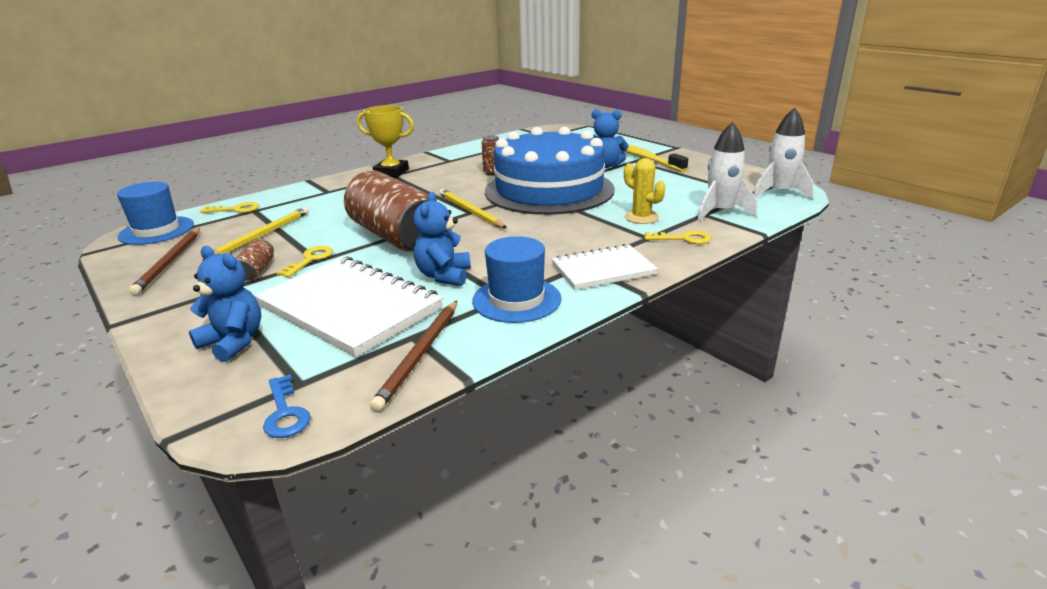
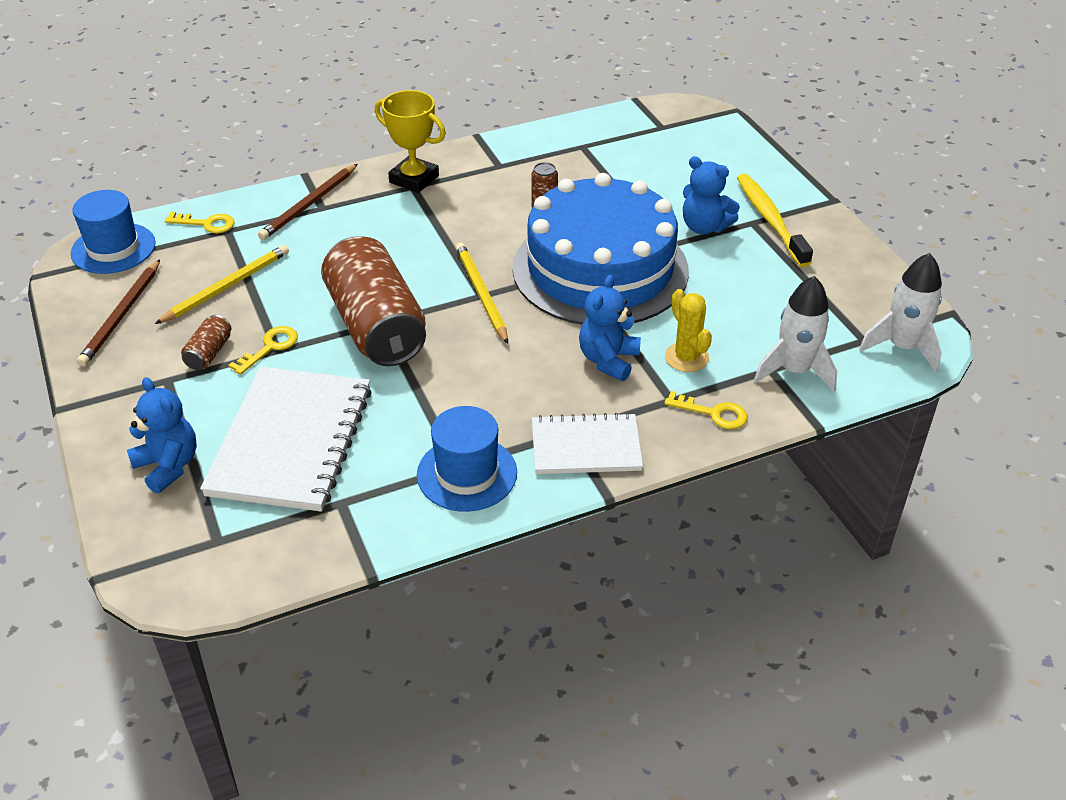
camera: 15 degrees right, 15 degrees up
(285, 413) = (197, 574): blue key -> none
(349, 307) = (291, 441): white notebook -> white notebook turned 45 degrees clockwise
(420, 355) = (338, 531): brown pencil -> brown pencil (309, 204)
(444, 276) = (405, 413): blue teddy bear -> blue teddy bear (608, 360)

